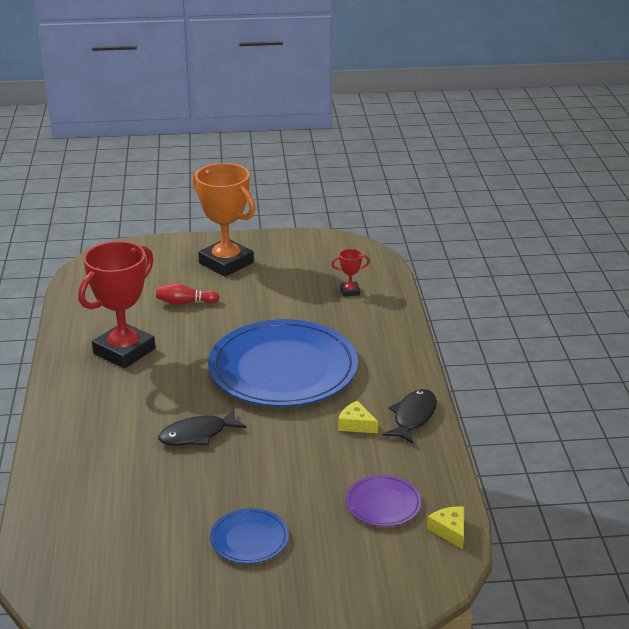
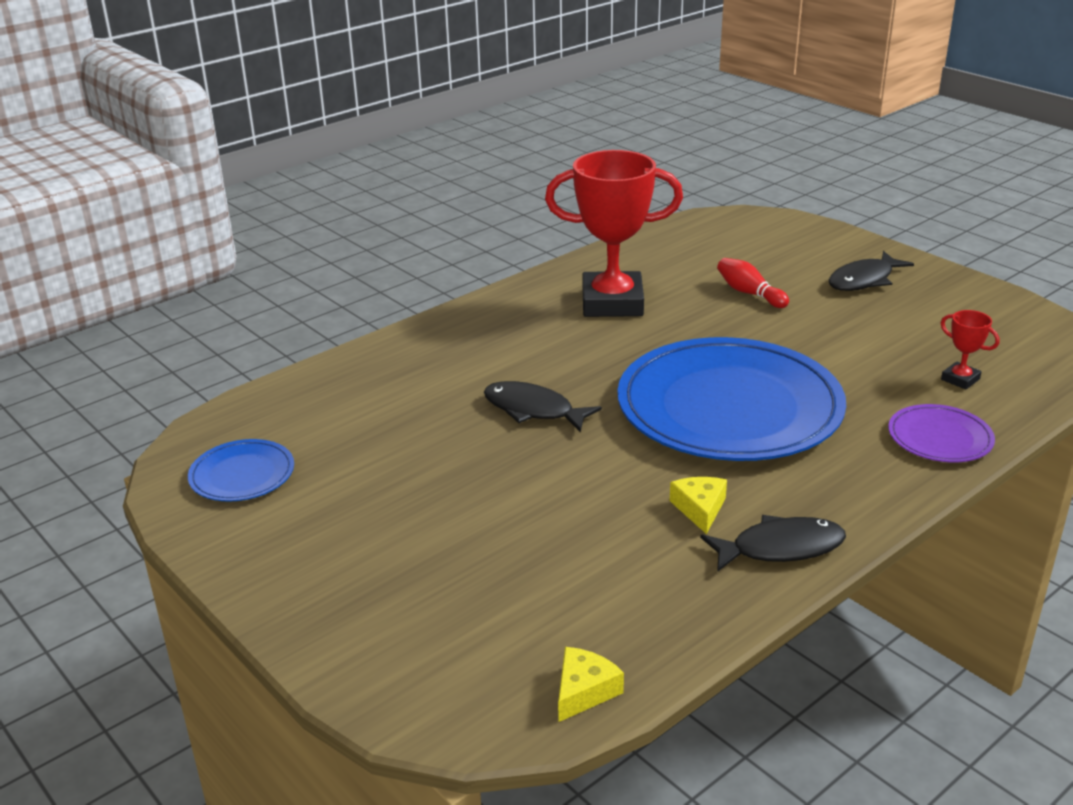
camera: 55 degrees right, 0 degrees up
(226, 263) = (864, 280): orange trophy -> black fish
(249, 539) = (395, 529): blue plate -> blue plate (242, 475)
(383, 504) = (571, 604): purple plate -> purple plate (940, 438)

